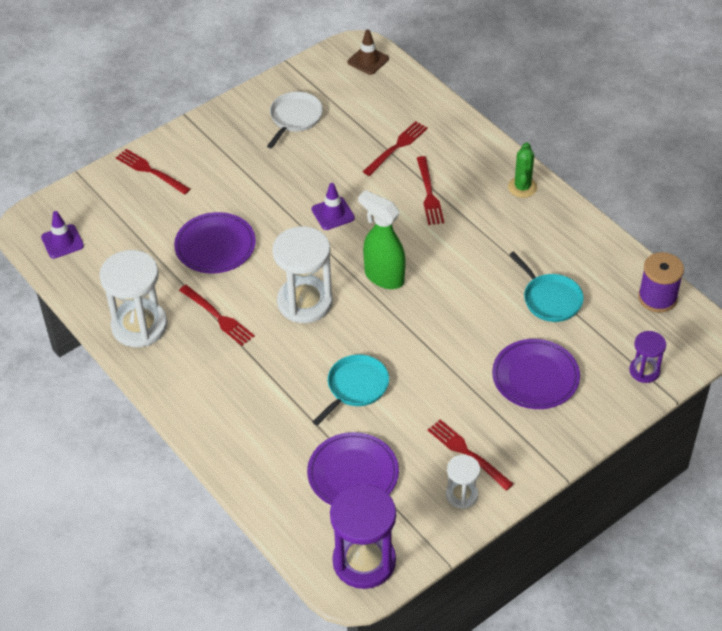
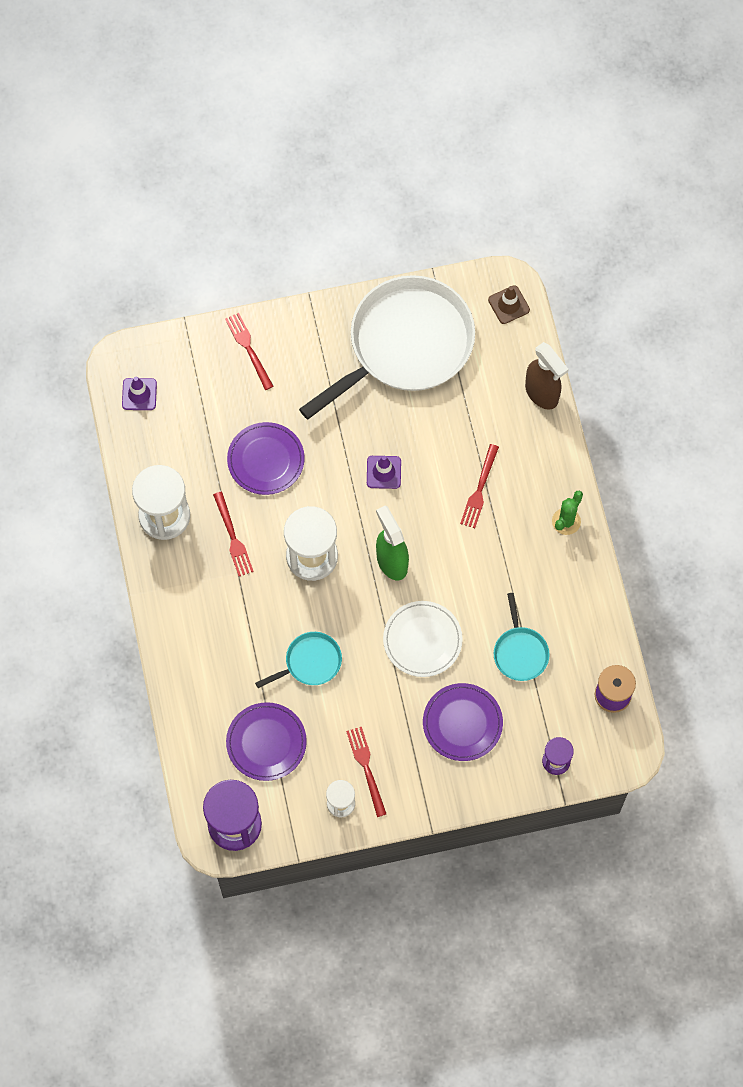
camera: 25 degrees right, 20 degrees up
(295, 118) = (406, 345): white pan -> white pan, size x2.32
(397, 146) = (480, 422): red fork -> none
(438, 108) = (542, 394): none -> brown spray bottle
(453, 326) = (422, 640): none -> white plate

